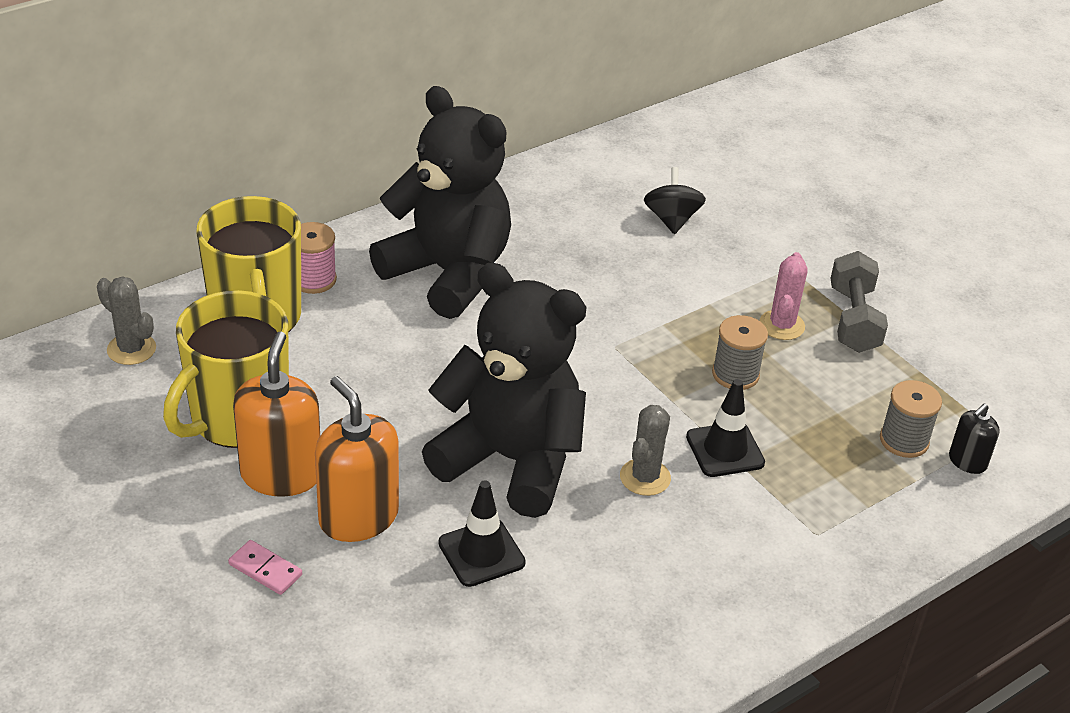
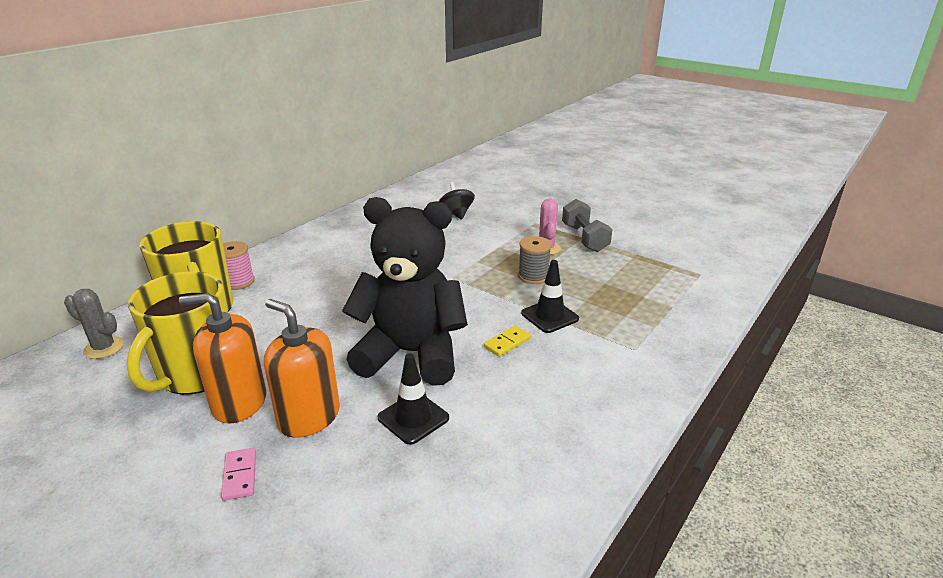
camera: 15 degrees left, 10 degrees down
(265, 569) = (240, 475): pink domino -> pink domino turned 60 degrees clockwise
(281, 474) = (239, 403): orange soap dispenser -> orange soap dispenser turned 75 degrees counterclockwise
(448, 273) = (330, 262): black teddy bear -> none
(645, 477) = (507, 343): grey cactus -> yellow domino
(904, 440) = (651, 288): grey spool -> none
(967, 461) = (694, 290): black soap dispenser -> none

